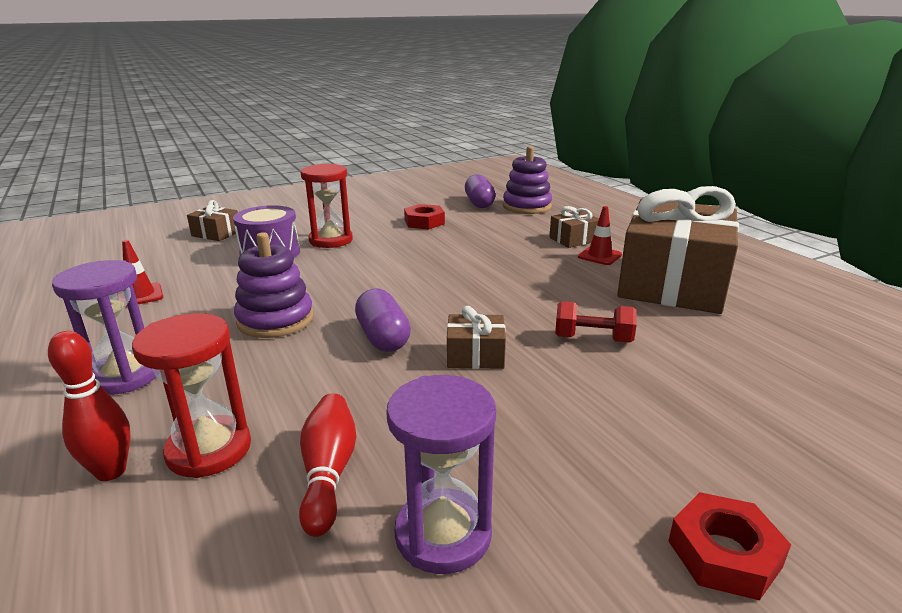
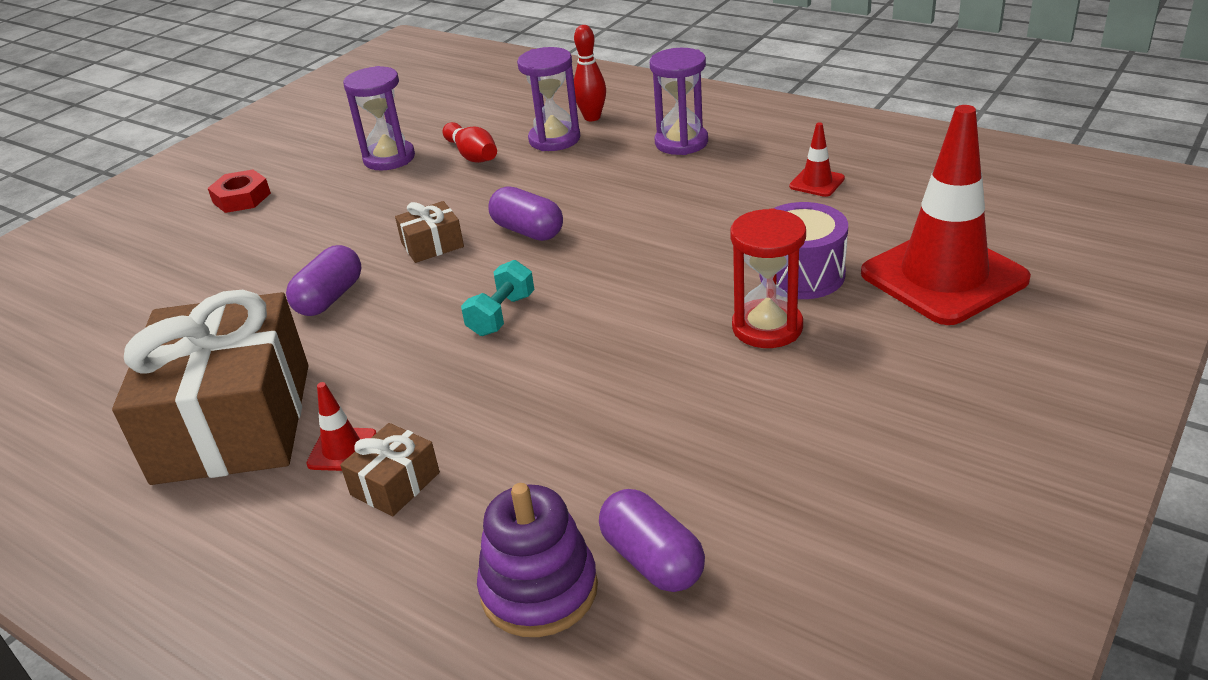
camera: 155 degrees right, 10 degrees up
(209, 450) = (554, 139): red hourglass -> purple hourglass
(216, 233) = (943, 276): brown gift -> red traffic cone
(275, 320) = (646, 210): purple stacking toy -> none
(424, 222) = (687, 433): red nut -> none
(463, 286) = (501, 315): none -> turquoise dumbbell
(592, 339) = (330, 298): red dumbbell -> purple capsule

